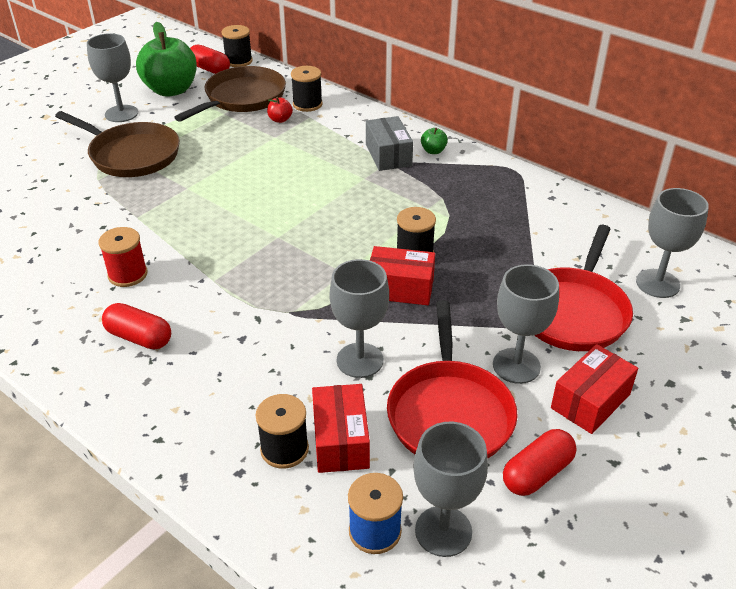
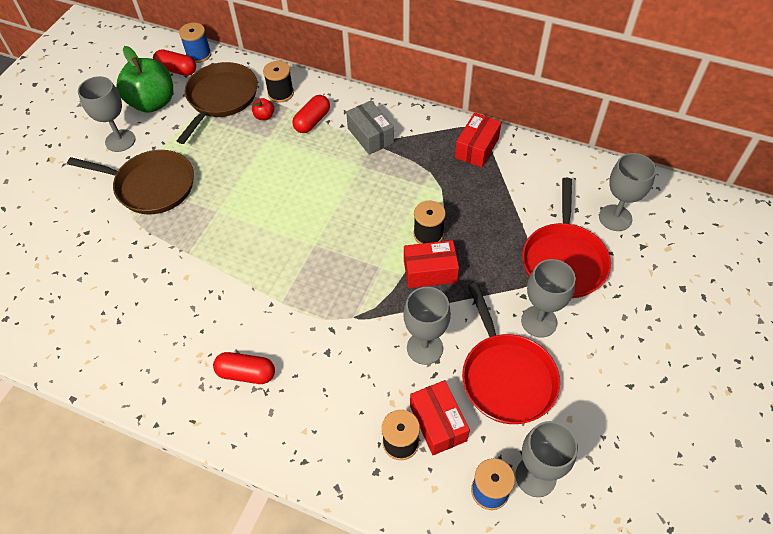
camera: 15 degrees left, 15 degrees up
(128, 274) = (208, 314): red spool -> none
(238, 61) = (199, 54): black spool -> blue spool
(433, 151) = (405, 123): green apple -> none
(537, 473) = (582, 410): red capsule -> red capsule (312, 121)
(590, 401) = (599, 338): red box -> red box (476, 148)

